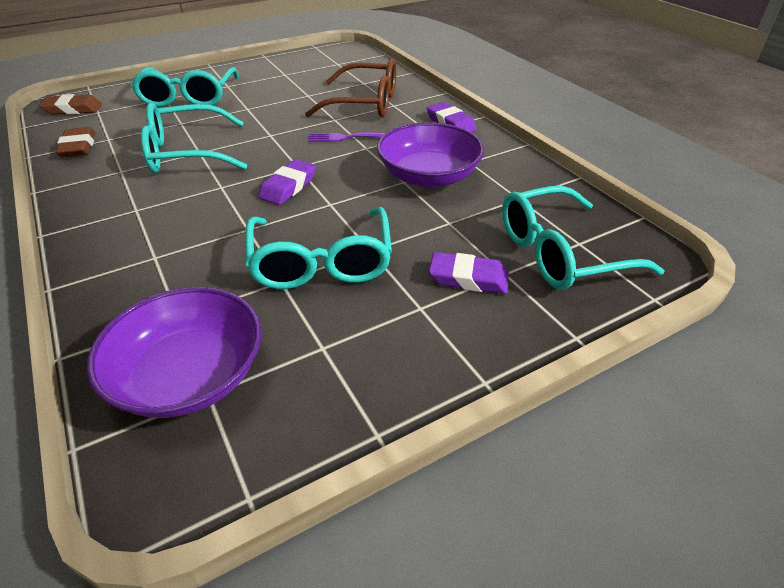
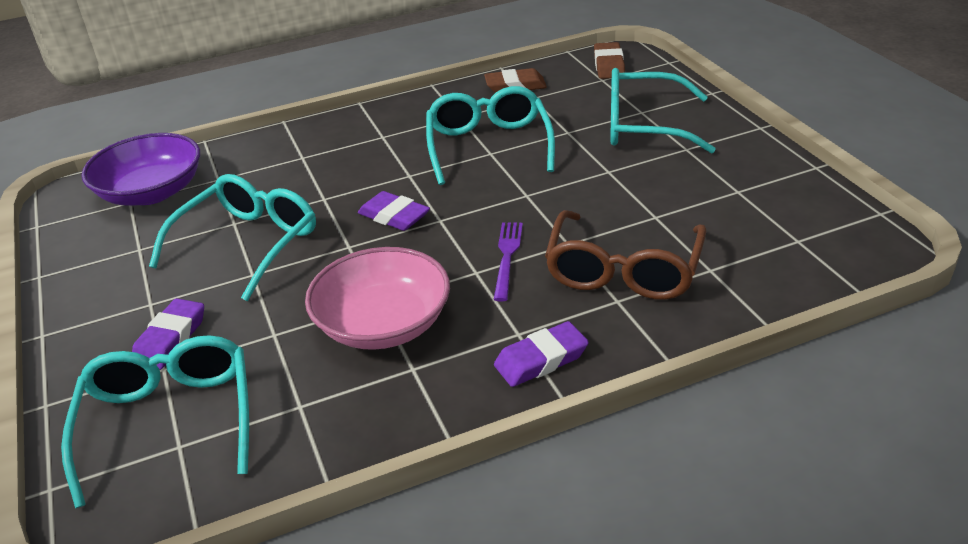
camera: 100 degrees right, 5 degrees down
(321, 262) = (248, 244): turquoise glasses -> turquoise glasses turned 120 degrees clockwise
(428, 176) = (383, 324): purple bowl -> pink bowl

